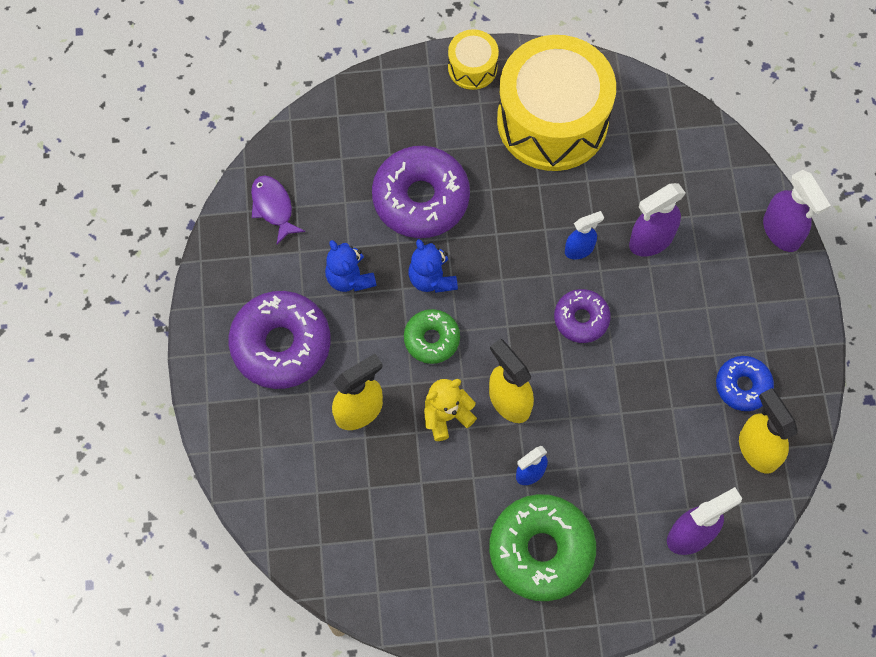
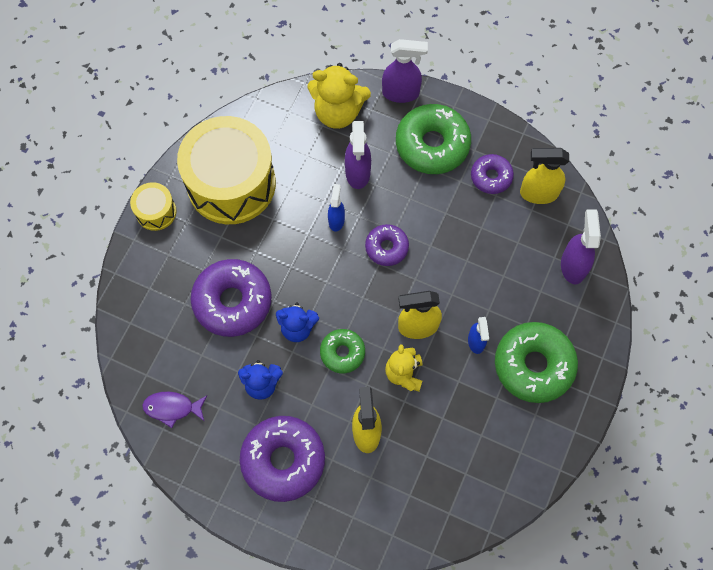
camera: 60 degrees left, 0 degrees up
(711, 179) = (338, 112): none -> yellow teddy bear
(739, 300) = (432, 145): none -> green donut
(743, 386) = (491, 177): blue donut -> purple donut

